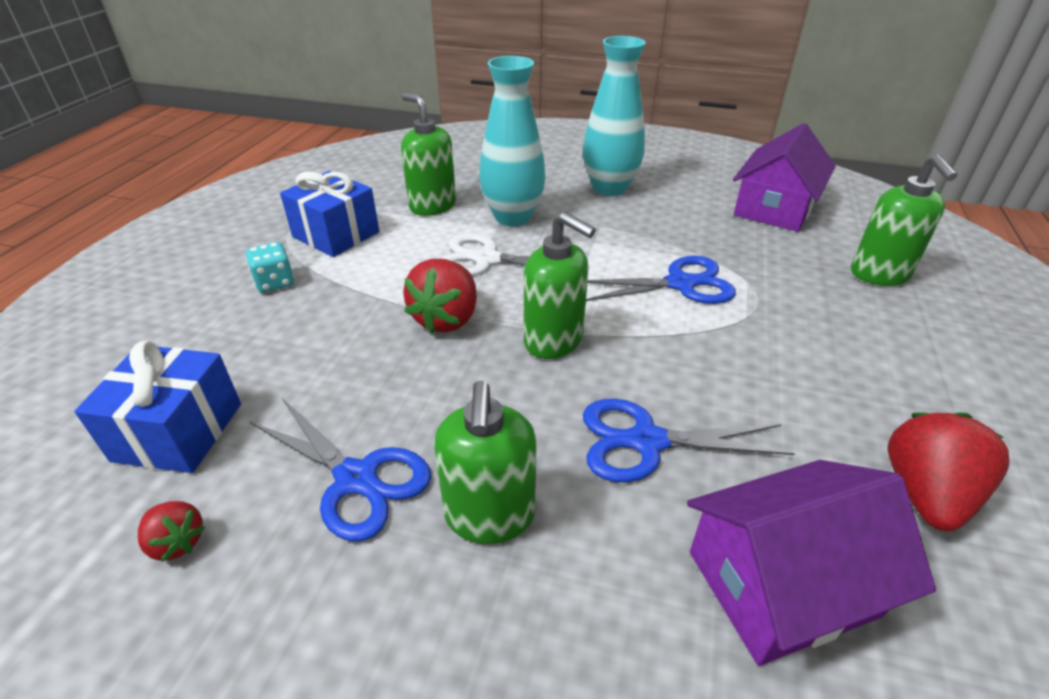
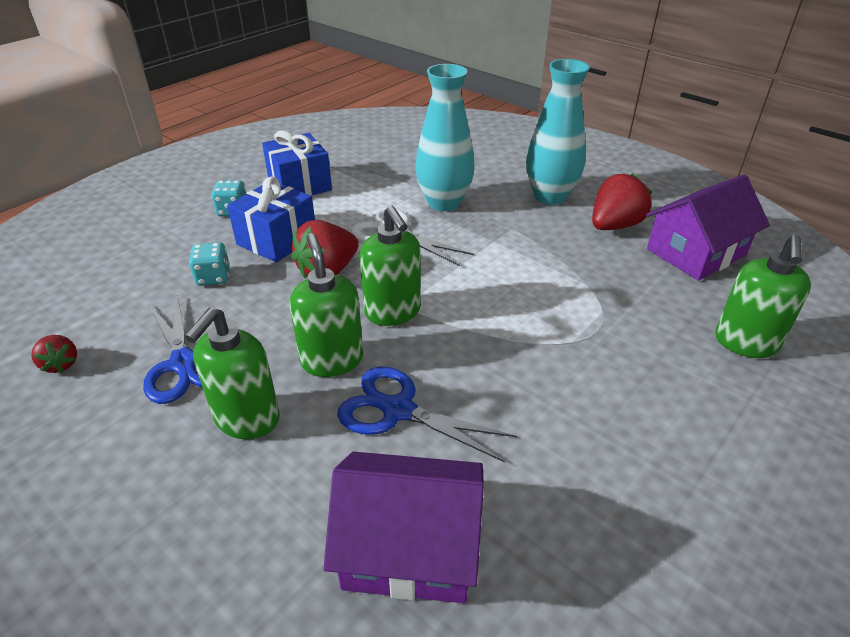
camera: 25 degrees right, 0 degrees up
(178, 432) = (106, 296): blue gift -> blue gift (277, 239)
(311, 365) = (213, 277): none -> turquoise dice
(432, 206) = (388, 178): green soap dispenser -> green soap dispenser (332, 360)
(680, 284) = (538, 297): blue scissors -> none
(925, 494) = (594, 536): red strawberry -> red strawberry (614, 226)

